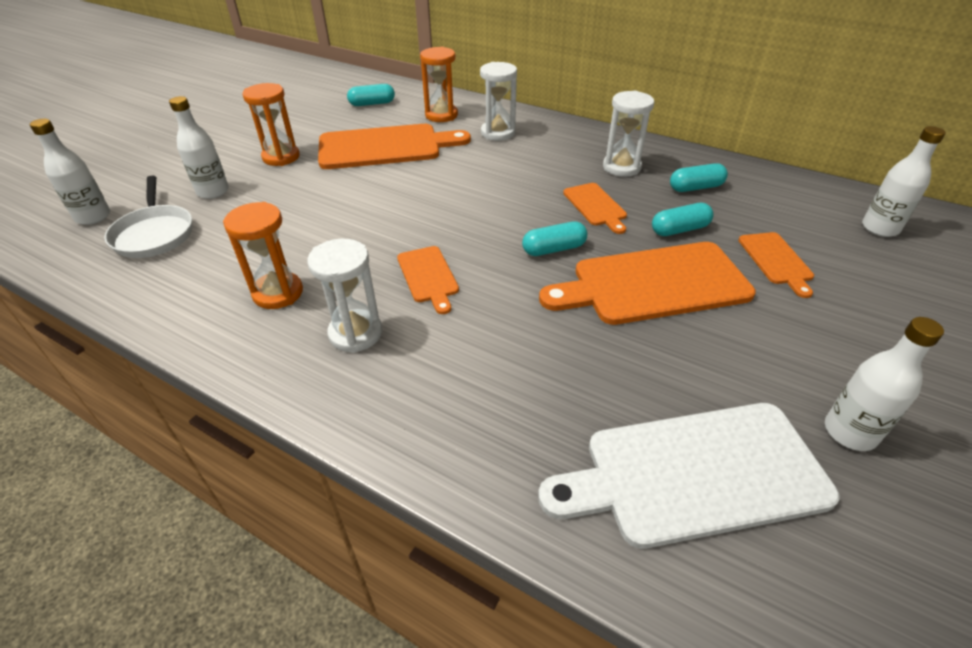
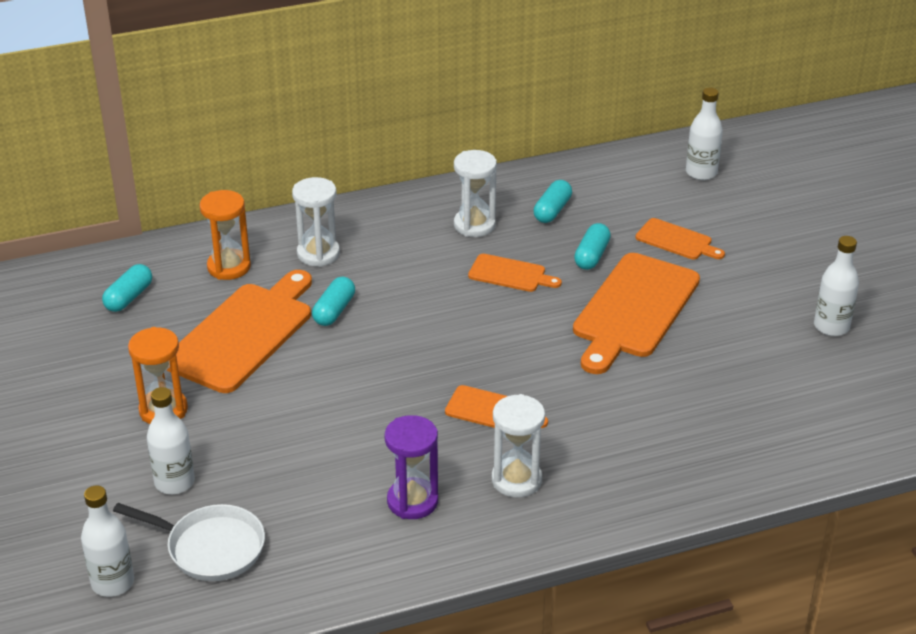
camera: 50 degrees left, 5 degrees down
(278, 293) = (412, 501): orange hourglass -> purple hourglass
(554, 249) = (537, 329): turquoise capsule -> turquoise capsule (334, 311)
(695, 473) = (797, 402): white cutting board -> none

